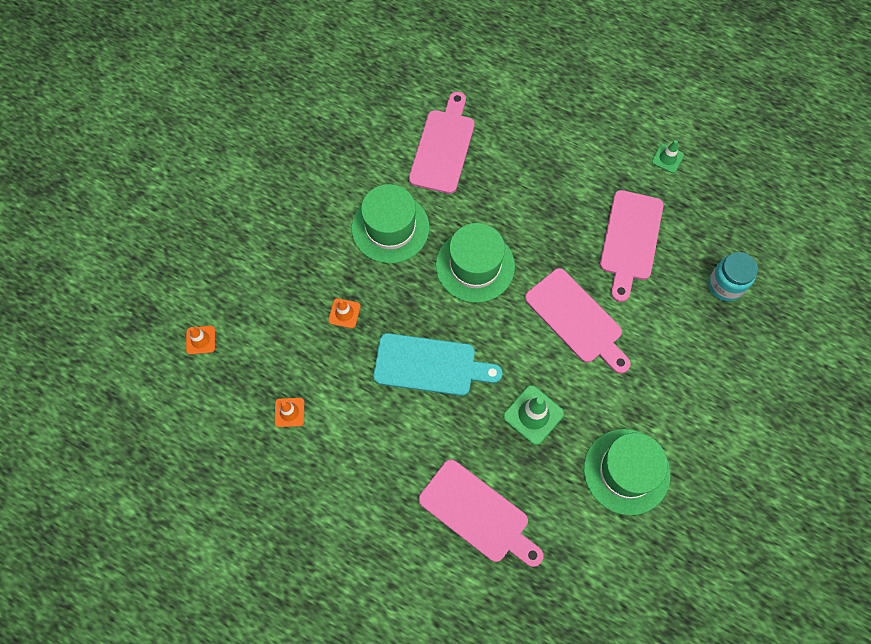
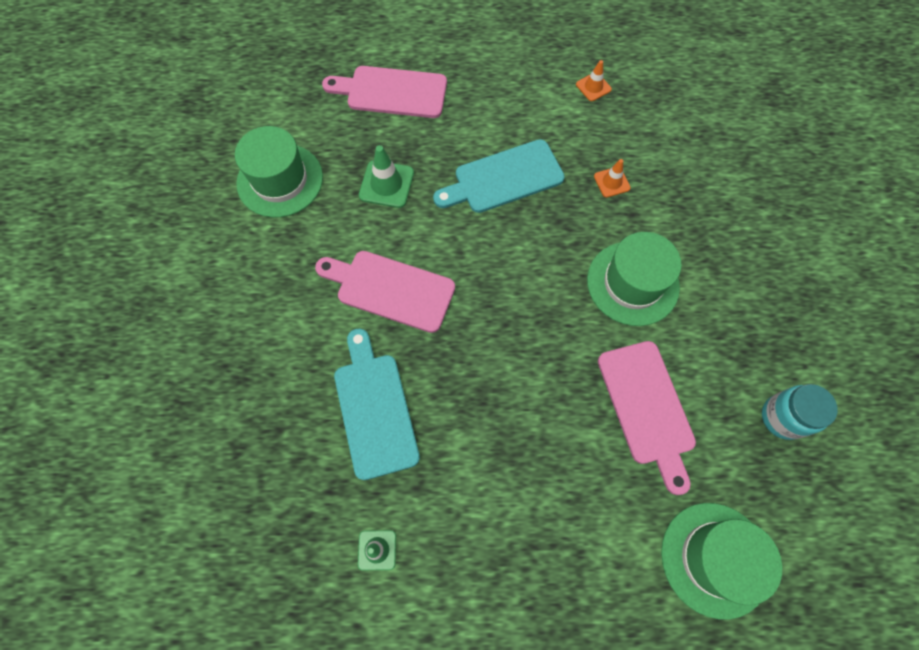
camera: 150 degrees right, 0 degrees up
(200, 340) = (711, 101): orange traffic cone -> none
(475, 266) = (522, 290): green hat -> green hat (715, 559)
(630, 240) = (374, 409): pink cutting board -> turquoise cutting board
(725, 285) = (245, 411): turquoise jar -> turquoise jar (783, 417)

